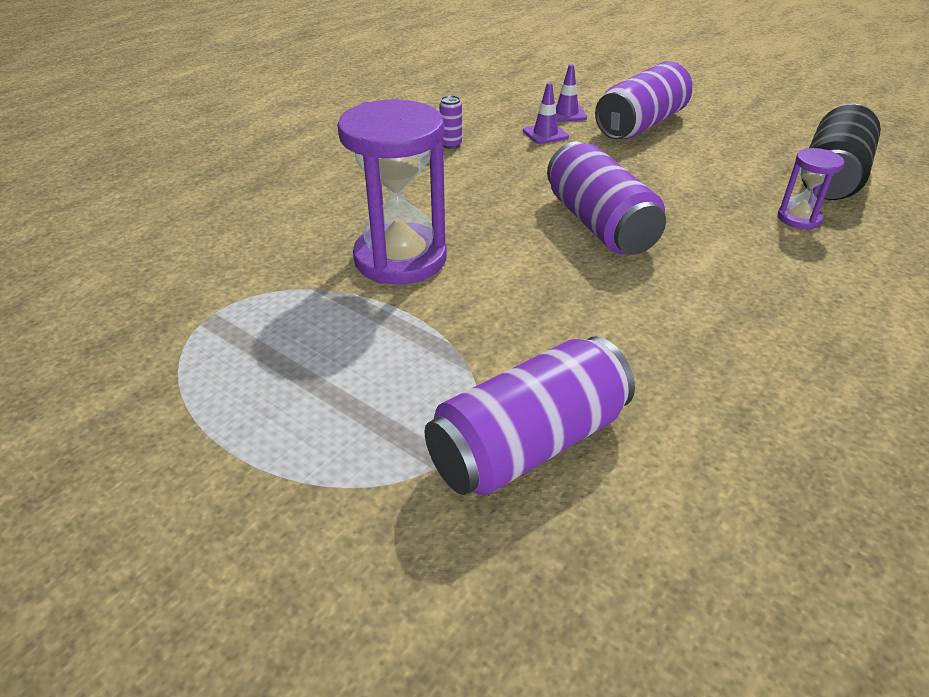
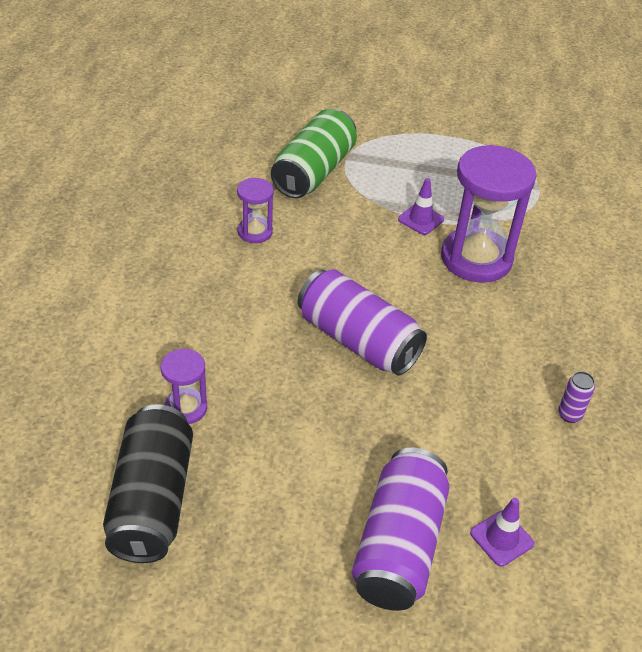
camera: 150 degrees right, 5 degrees up
(528, 444) = (313, 172): purple can -> green can
(545, 134) = (493, 476): purple traffic cone -> purple traffic cone (421, 219)
(676, 366) = (255, 232): none -> purple hourglass

